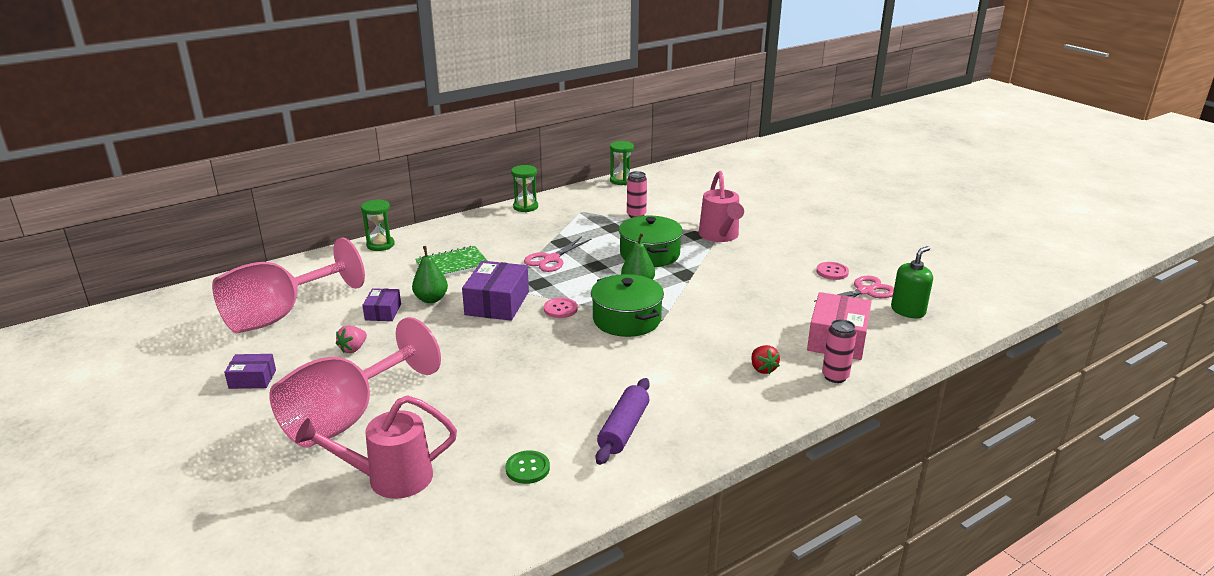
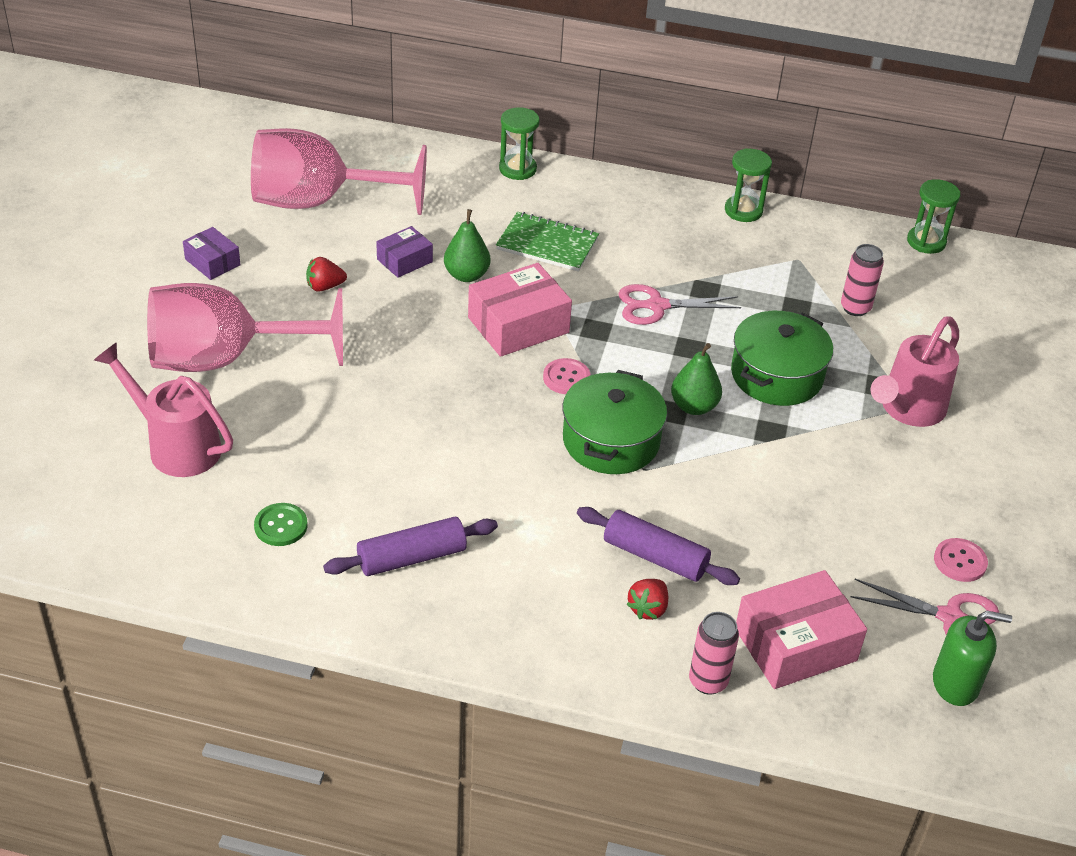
camera: 45 degrees right, 15 degrees up
(353, 349) = (325, 287): pink strawberry -> red strawberry
(497, 303) = (518, 325): purple box -> pink box
(728, 348) = (655, 556): none -> purple rolling pin

